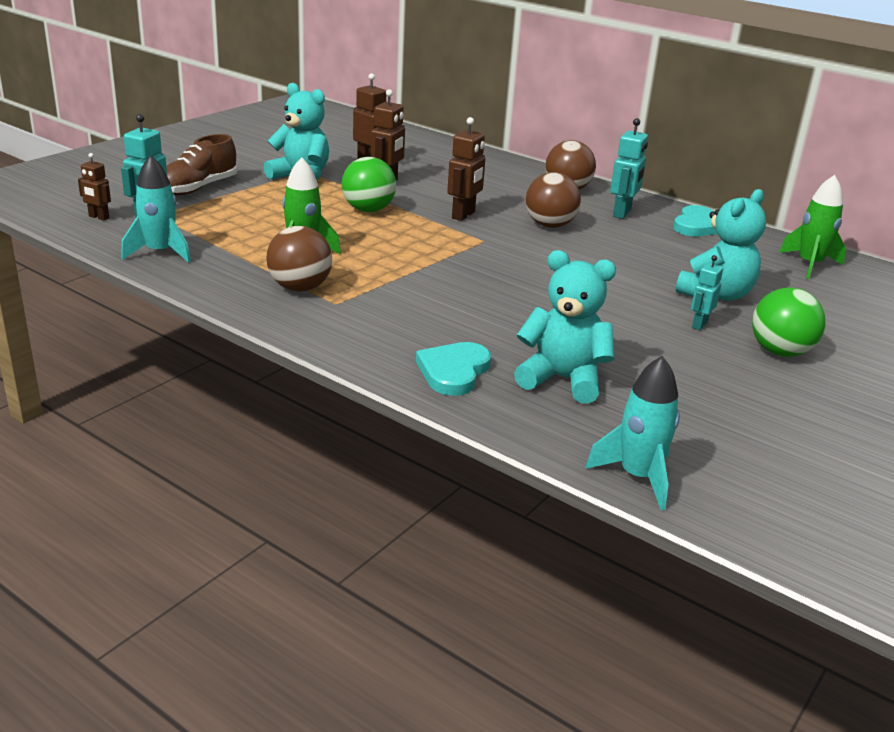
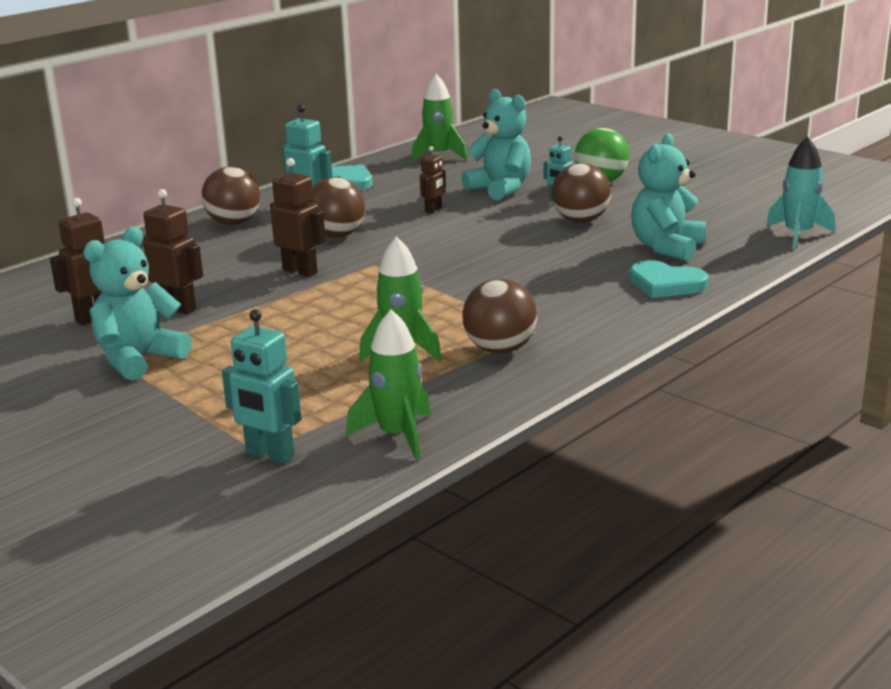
camera: 80 degrees left, 5 degrees down
(98, 217) = (260, 495): brown robot -> brown robot (433, 210)
(160, 252) = (397, 436): turquoise rocket -> green rocket
(198, 188) = (157, 428): brown shoe -> none
(368, 210) = (272, 318): green ball -> none
(633, 334) = (580, 220): none -> brown ball

